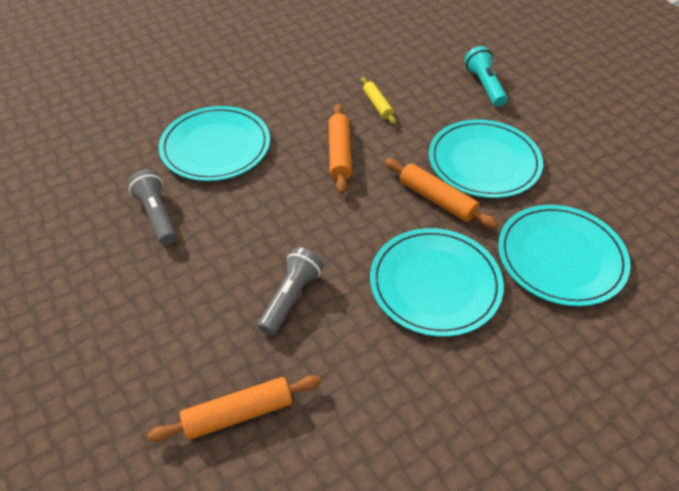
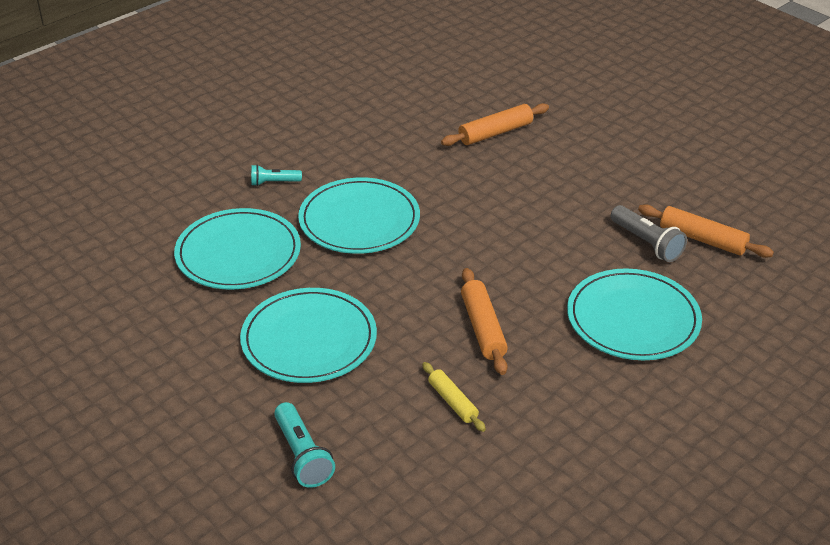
camera: 170 degrees right, 10 degrees down
(291, 297) = (485, 197): grey flashlight -> none
(437, 199) = (362, 291): orange rolling pin -> orange rolling pin (702, 239)
(537, 358) = (274, 183): none -> turquoise flashlight

